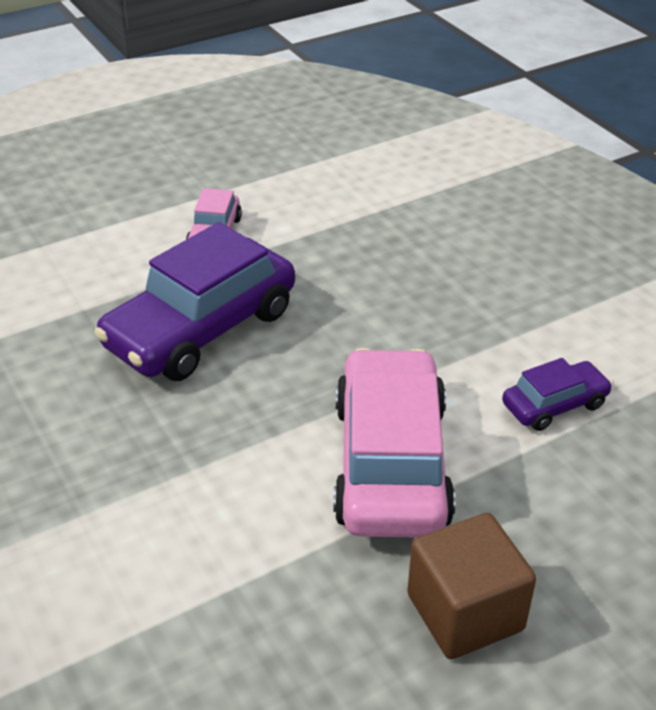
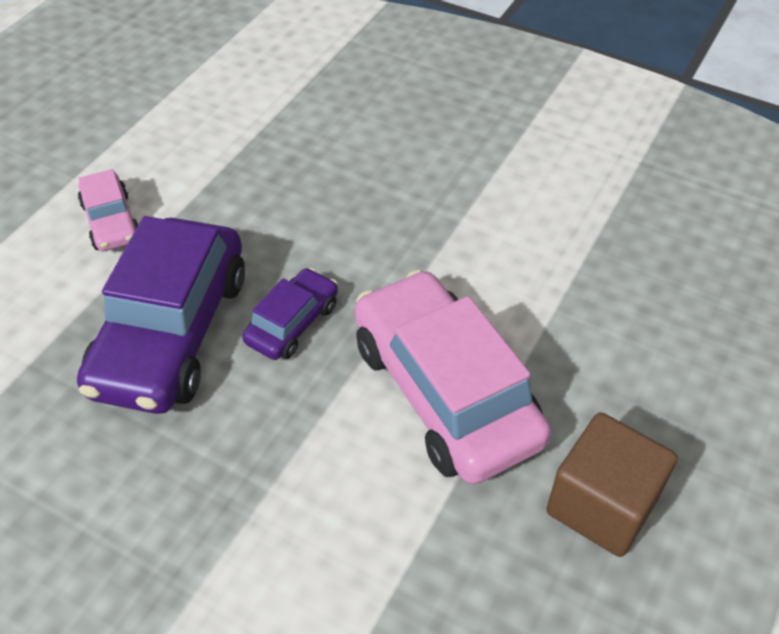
camera: 30 degrees left, 10 degrees up
(554, 405) = (539, 270): purple car -> purple car (292, 323)

